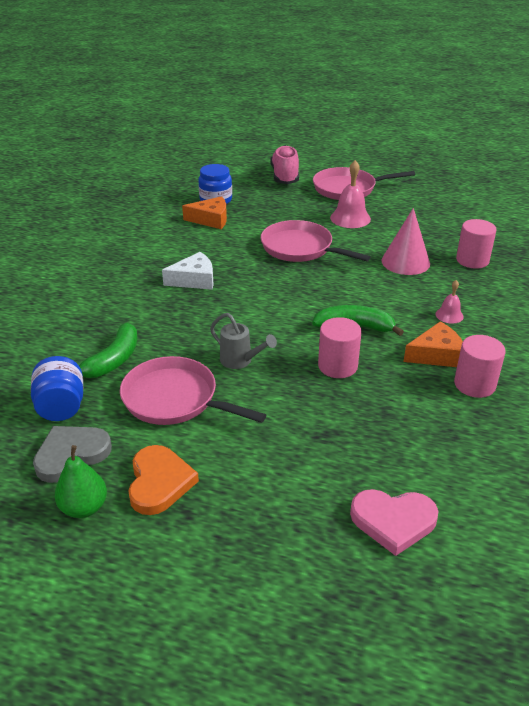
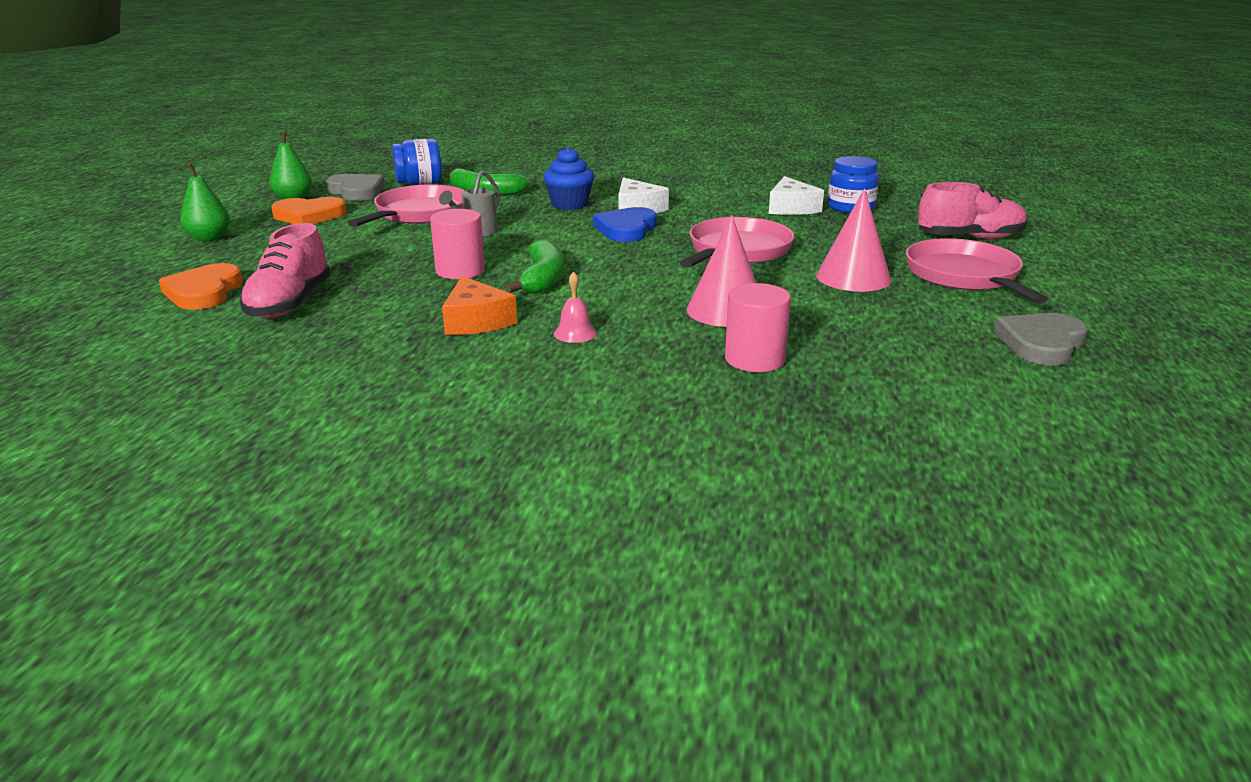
camera: 85 degrees right, 10 degrees down
(172, 312) = (569, 204): none -> blue cupcake
(211, 219) = (791, 208): orange cheese -> white cheese
(226, 558) = (209, 238): none -> green pear
(246, 287) = (626, 229): none -> blue heart
(350, 218) = (853, 277): pink bell -> pink cone
(393, 521) = (203, 292): pink heart -> orange heart
(415, 455) = (289, 303): none -> pink shoe
(435, 188) = (1041, 343): none -> grey heart
(474, 384) = (405, 340): pink cylinder -> none

